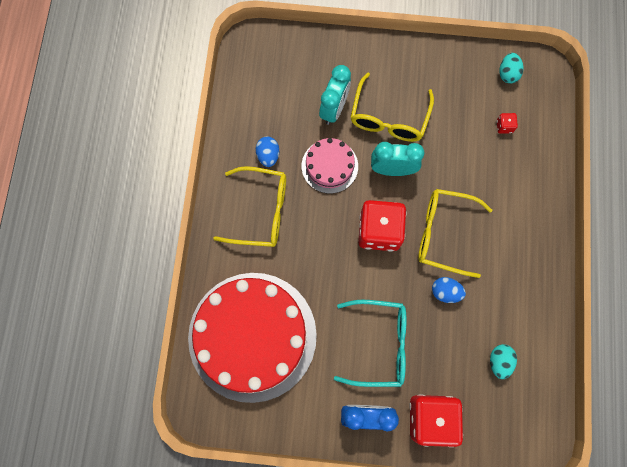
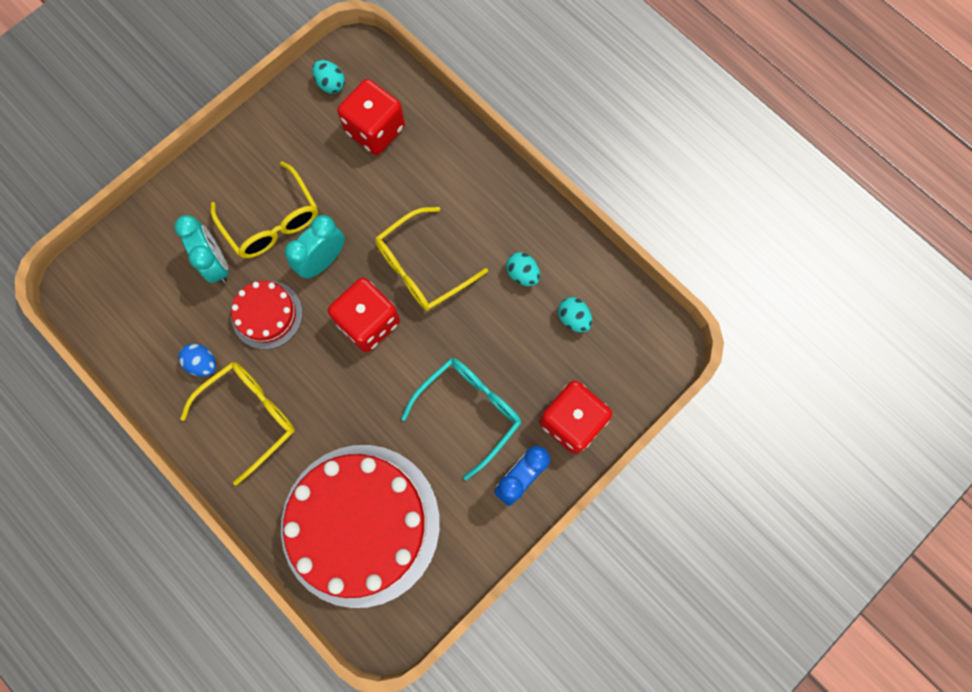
camera: 50 degrees left, 0 degrees up
(329, 166) = (267, 314): pink cake -> red cake
(445, 292) = (474, 311): blue egg -> none
(498, 302) = (522, 274): none -> turquoise egg
(504, 126) = (375, 130): red dice -> red dice, size x2.45

